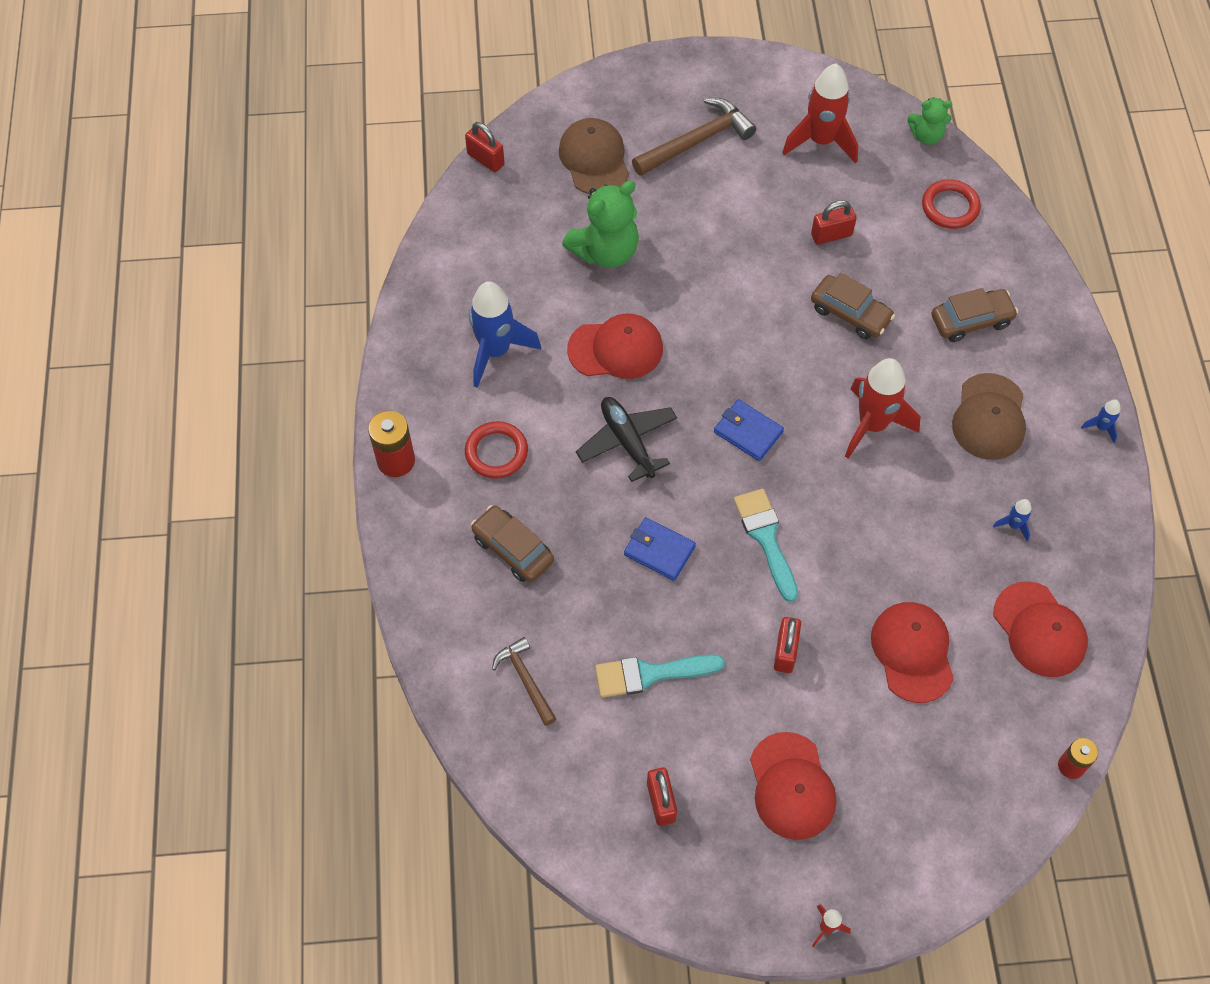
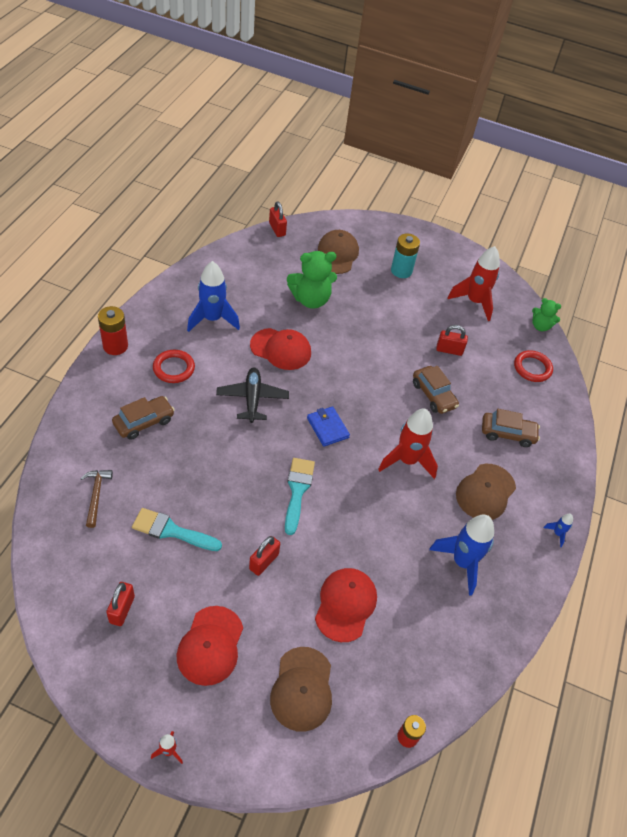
camera: 20 degrees right, 10 degrees down
(513, 549) = (144, 422): brown car -> brown car turned 75 degrees clockwise
(659, 551) = (228, 465): blue wallet -> none
(697, 141) = (401, 271): brown hammer -> turquoise battery
(926, 777) = (302, 689): none -> brown cap
(1013, 525) = (462, 562): blue rocket -> blue rocket, size x2.29
(1039, 630) = (440, 635): red cap -> none

